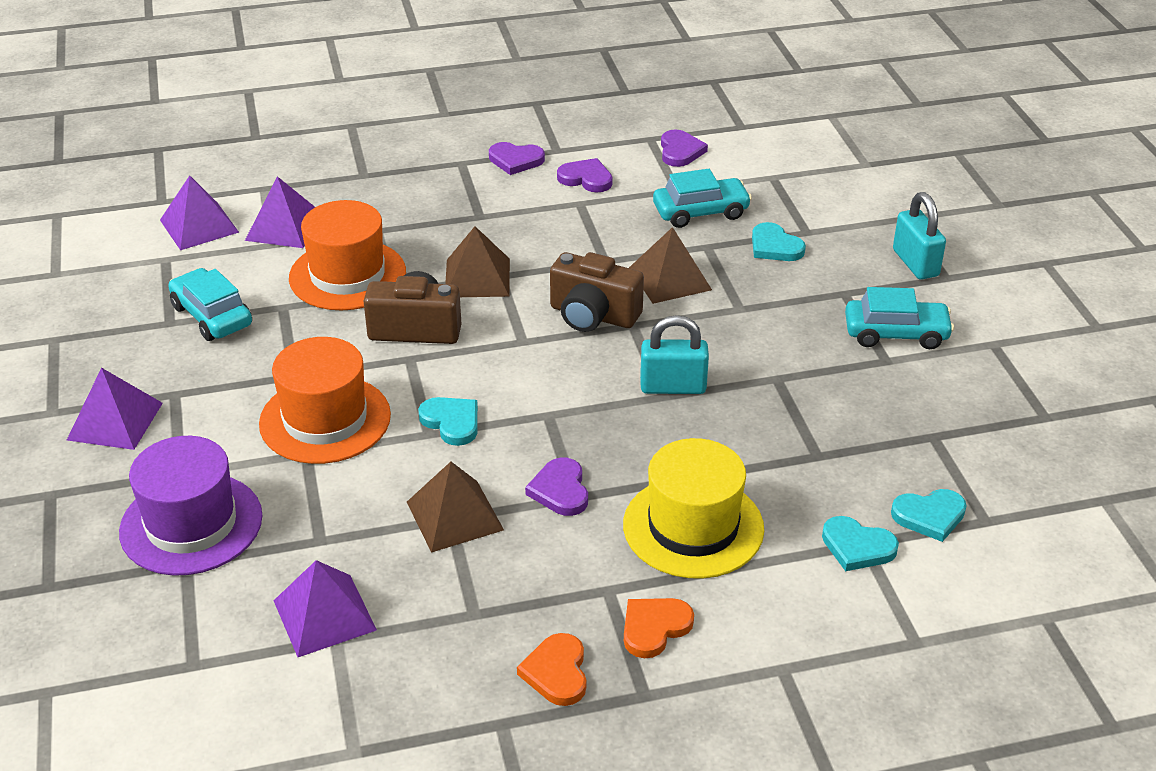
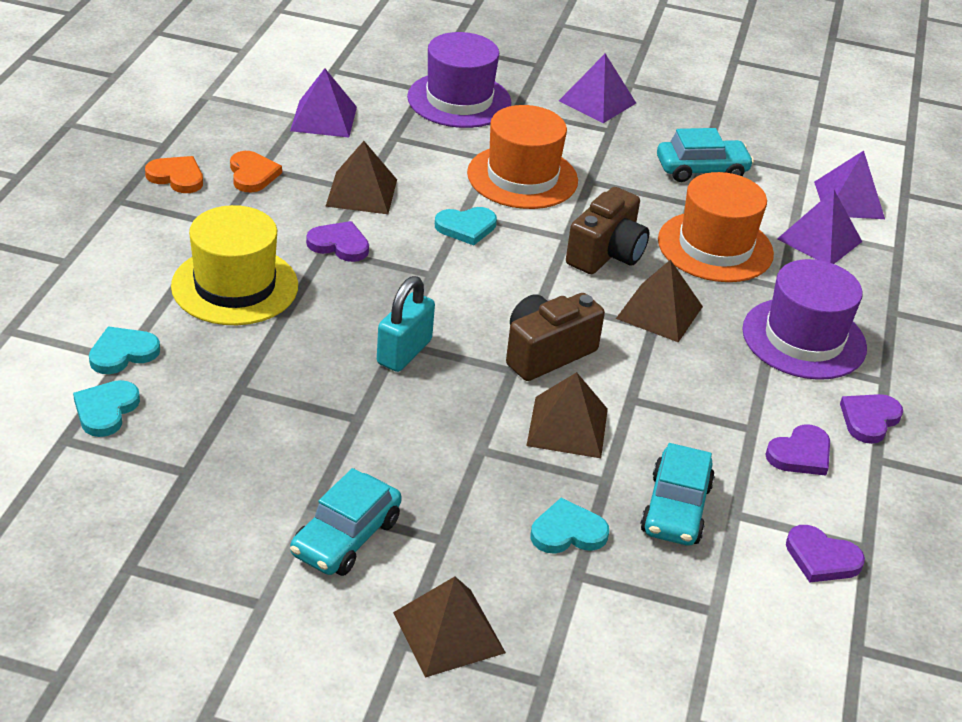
camera: 115 degrees right, 0 degrees up
(443, 205) = (804, 339): none -> purple hat
(654, 628) = (165, 227): orange heart -> orange heart (252, 174)
(915, 263) = (448, 632): turquoise padlock -> brown pyramid

